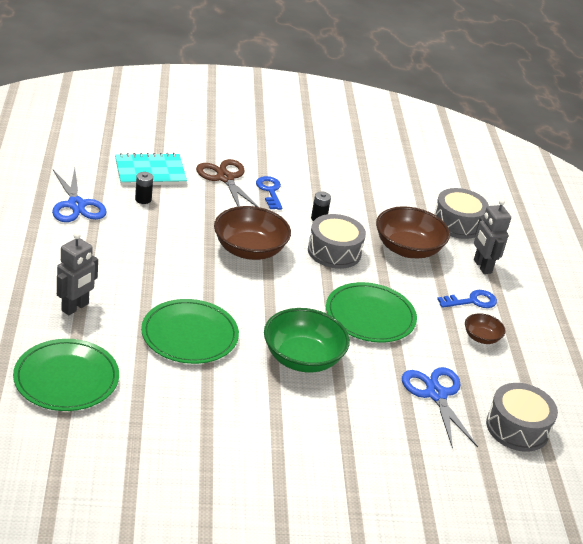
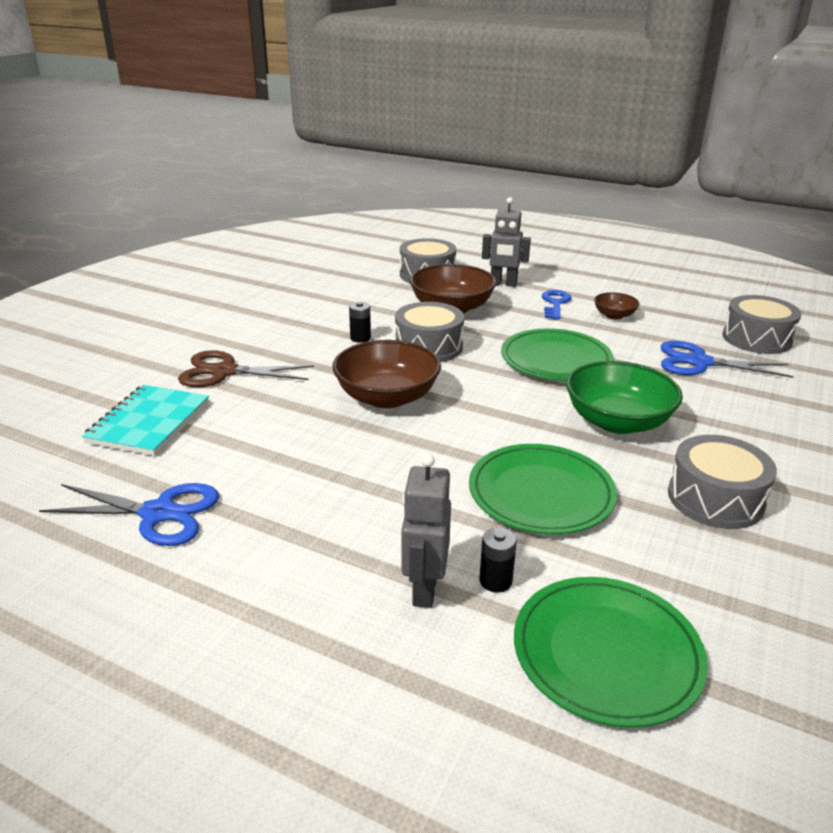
camera: 55 degrees left, 5 degrees down
(75, 307) = (424, 589): grey robot -> grey robot turned 150 degrees counterclockwise
(143, 199) = (206, 446): black battery -> black battery (495, 581)
(238, 412) = (715, 499): none -> grey drum
(270, 191) = (280, 351): blue key -> none

